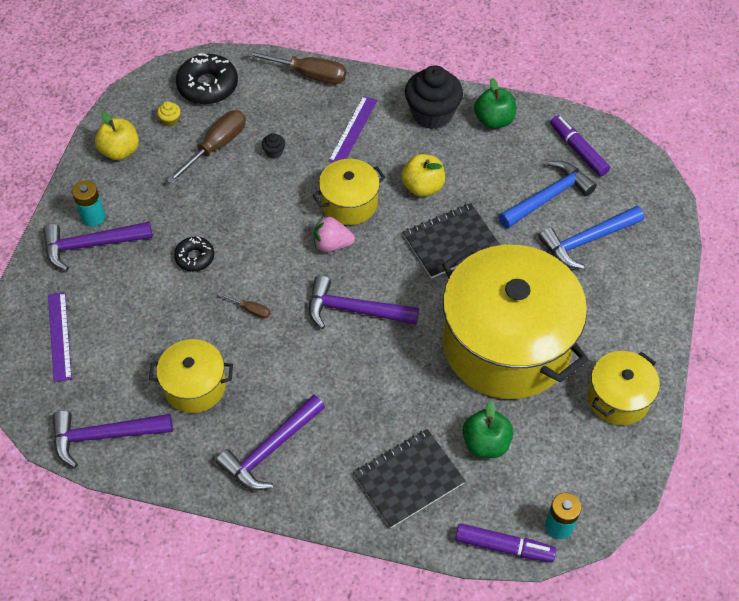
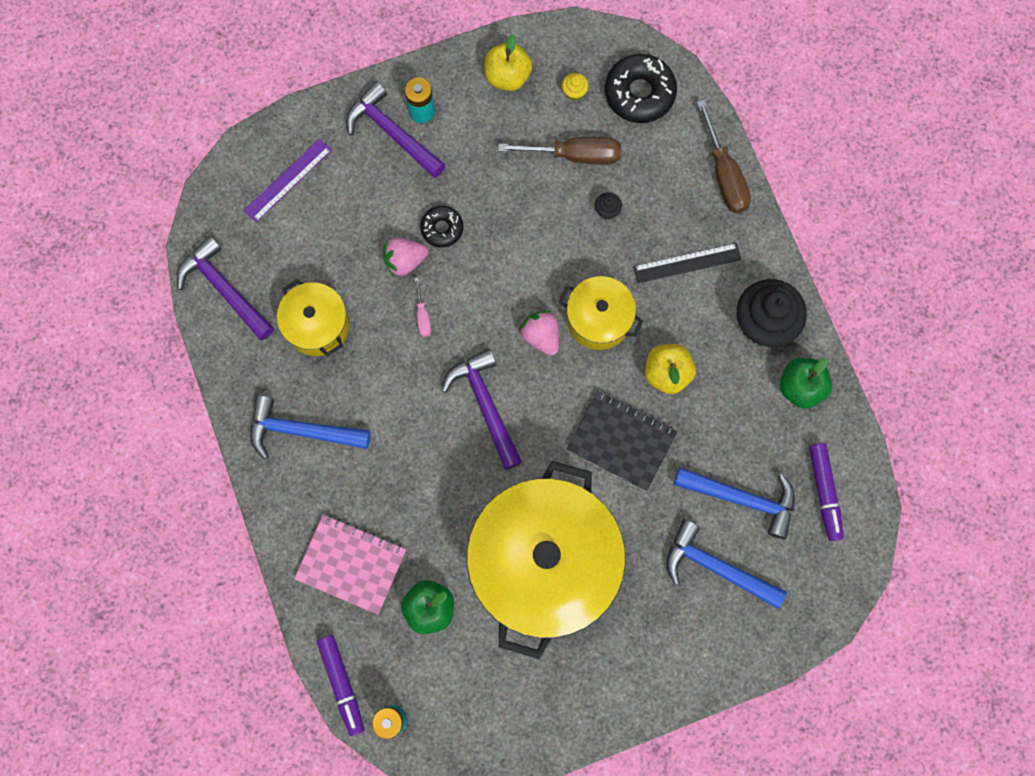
camera: 55 degrees right, 20 degrees up
(197, 296) = (405, 261): none -> pink strawberry
(250, 310) = (422, 315): brown screwdriver -> pink screwdriver
(270, 450) = (301, 431): purple hammer -> blue hammer
(353, 130) = (687, 263): purple ruler -> black ruler
(409, 479) = (351, 564): black notebook -> pink notebook
(578, 150) = (824, 492): purple marker -> purple marker turned 150 degrees clockwise
(618, 398) = (556, 698): yellow pot -> none

